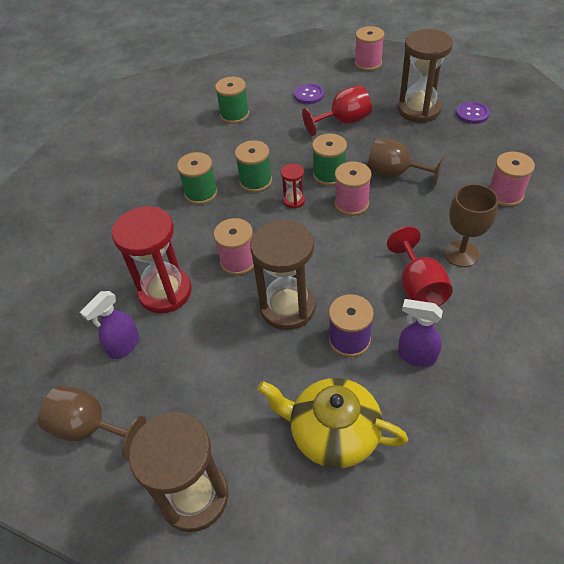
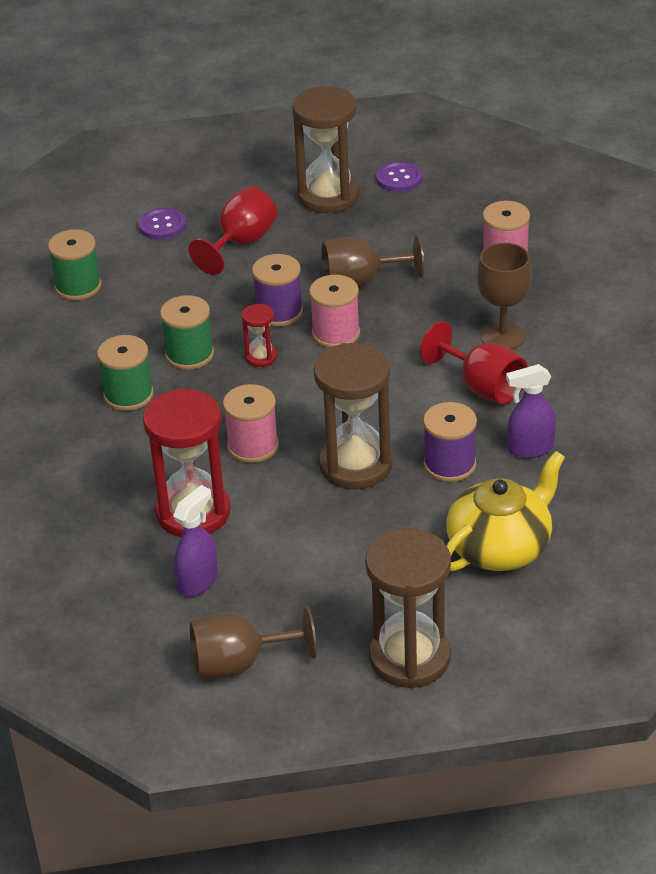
camera: 35 degrees left, 10 degrees down
(124, 346) = (198, 582): purple spray bottle -> purple spray bottle turned 150 degrees counterclockwise
(329, 174) = (279, 312): green spool -> purple spool
(332, 433) = (500, 547): yellow teapot -> yellow teapot turned 150 degrees clockwise
(368, 63) = (208, 157): pink spool -> none

